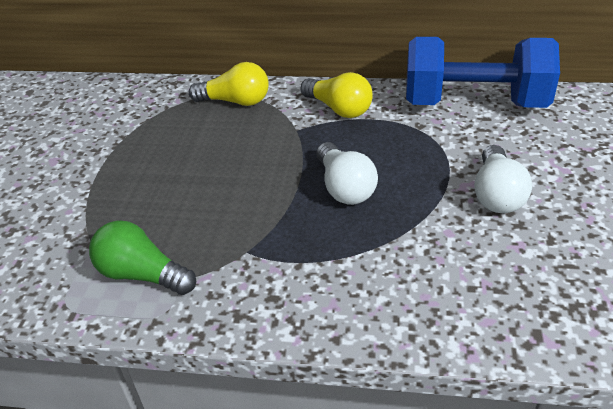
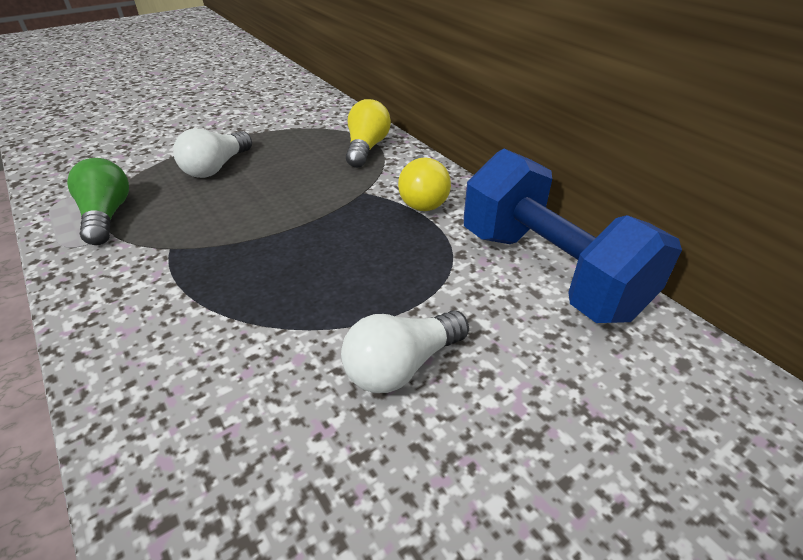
camera: 45 degrees right, 0 degrees up
(235, 102) = (366, 148): yellow light bulb -> yellow light bulb turned 135 degrees counterclockwise
(344, 187) = (306, 256): white light bulb -> white light bulb (216, 167)

